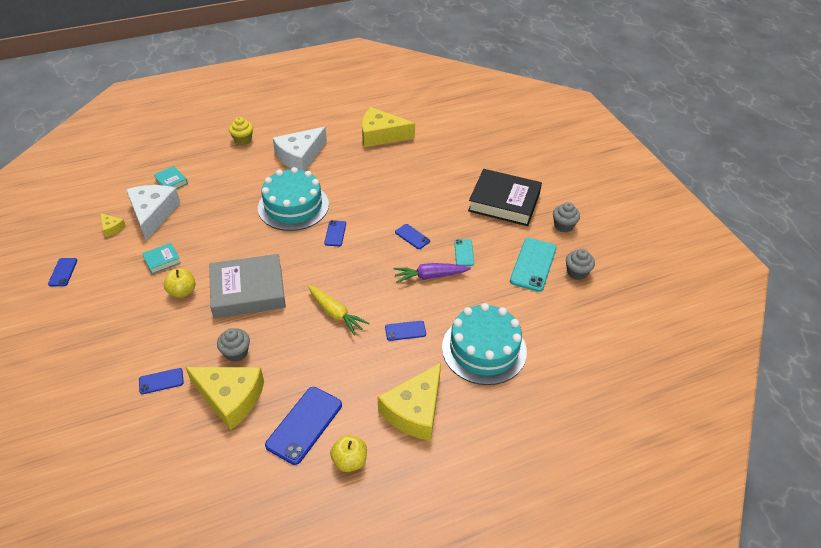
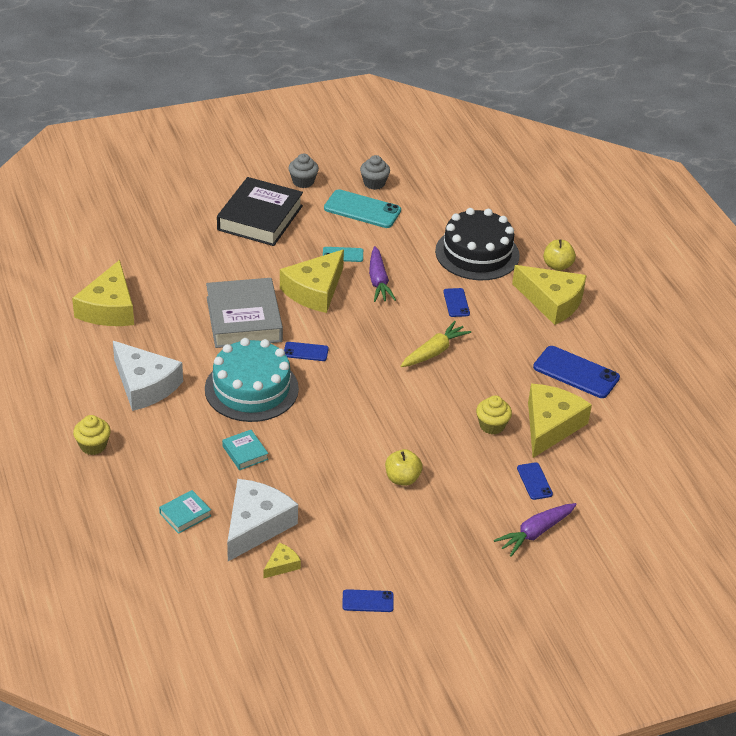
camera: 90 degrees left, 5 degrees down
(100, 378) = (535, 533): none -> purple carrot
(153, 214) = (256, 525): white cheese -> white cheese turned 120 degrees clockwise
(162, 260) = (348, 504): turquoise book -> turquoise book (245, 453)
(236, 352) = (492, 425): grey cupcake -> yellow cupcake
(248, 291) = (401, 422): grey book -> grey book (244, 319)
(350, 461) = (610, 343): yellow apple -> yellow apple (557, 266)
(412, 236) = (315, 291): blue phone -> yellow cheese
(484, 349) = (477, 253): turquoise cake -> black cake

